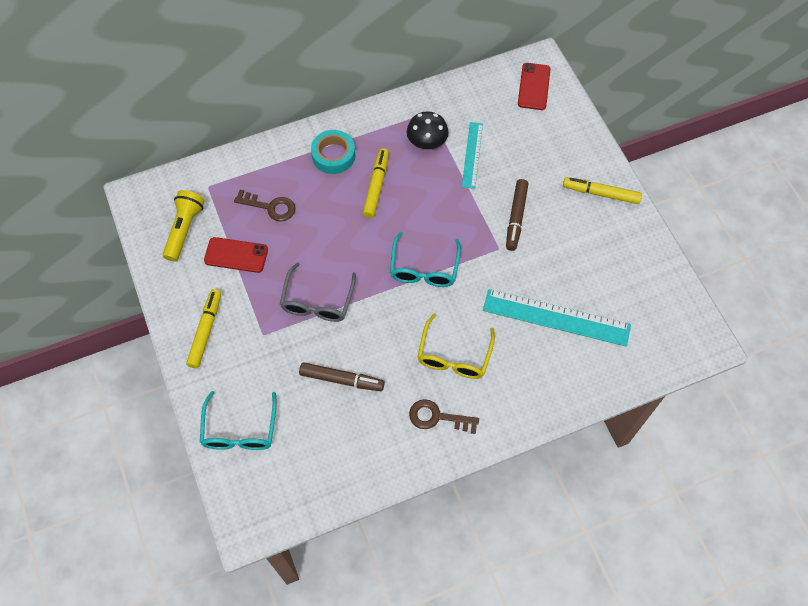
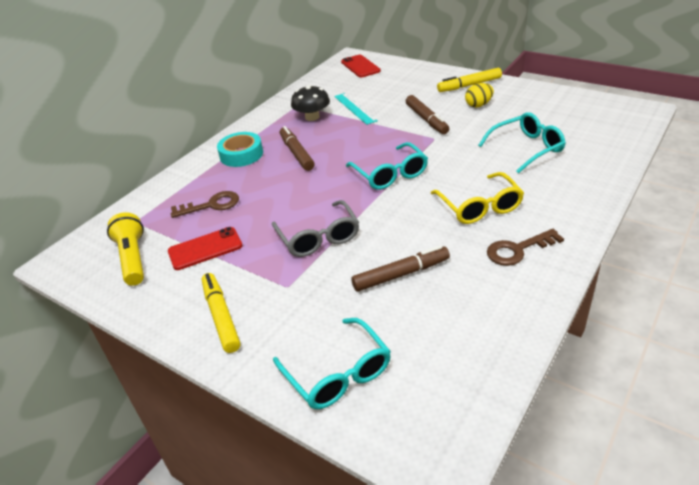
camera: 30 degrees left, 25 degrees down
(376, 186) = (296, 153): yellow marker -> brown marker
(556, 318) = (526, 149): turquoise ruler -> turquoise glasses
(579, 230) = (478, 105): none -> yellow egg

